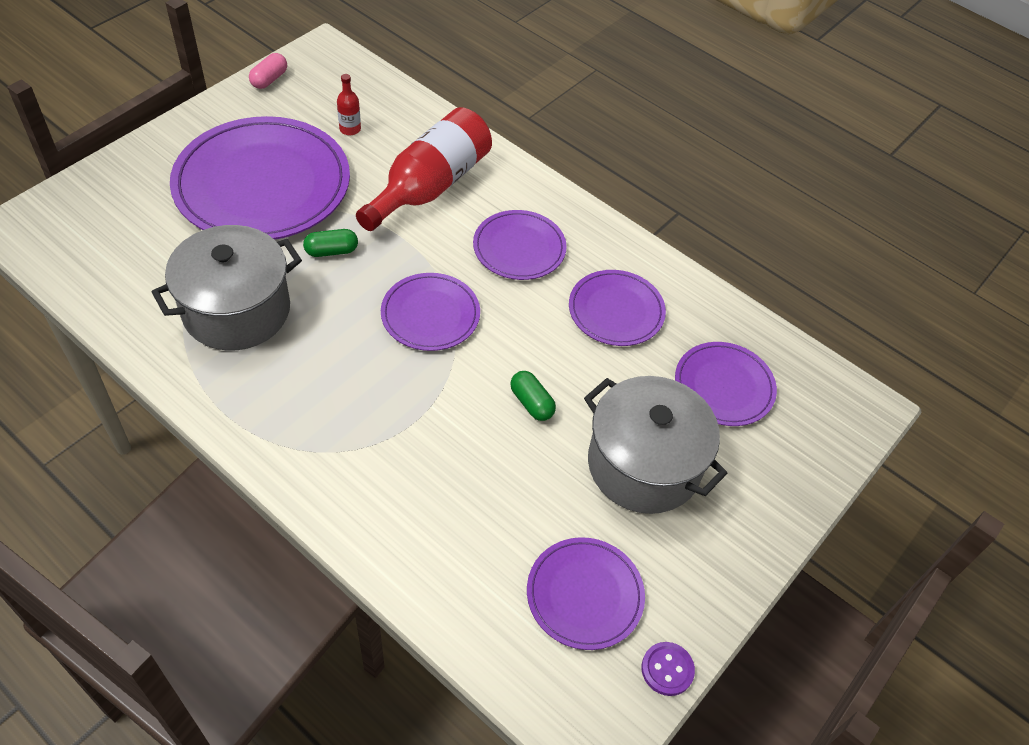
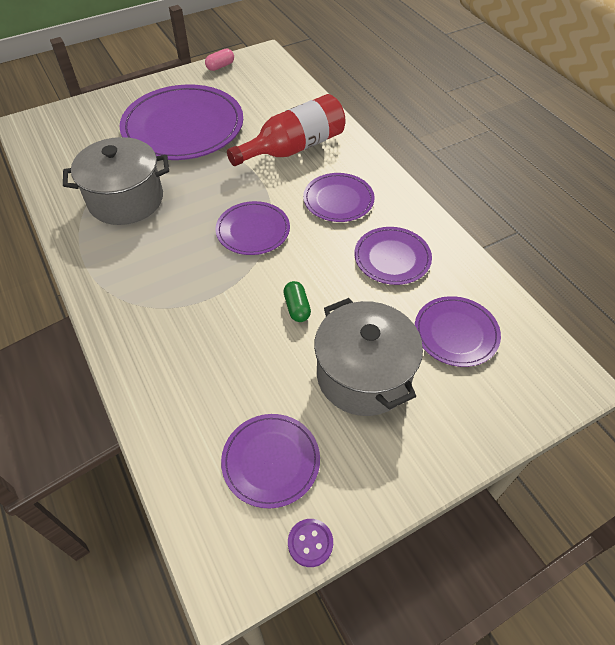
camera: 25 degrees right, 0 degrees up
(331, 251) = (206, 176): green capsule -> none
(350, 129) = (257, 104): red bottle -> none

